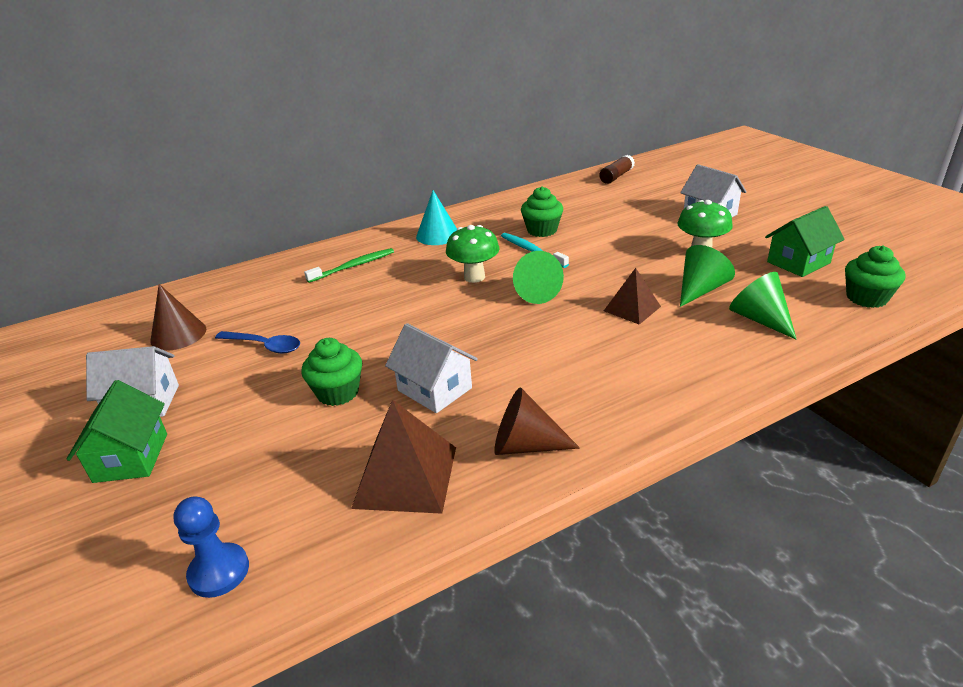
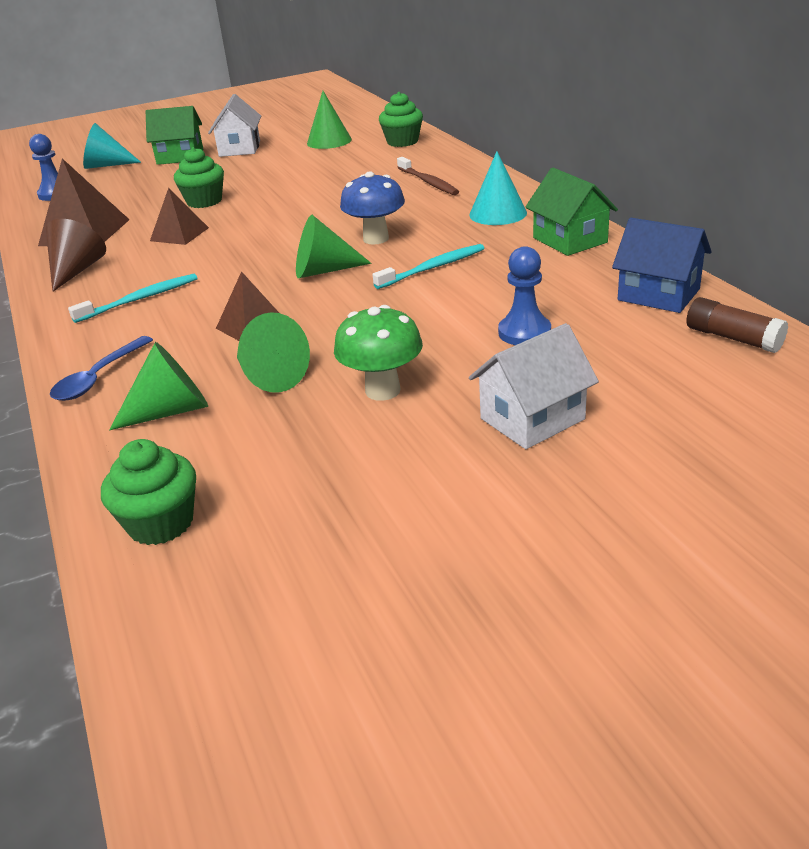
camera: 95 degrees right, 0 degrees up
(101, 545) = (106, 165): none -> turquoise cone
(178, 335) = (329, 141): brown cone -> green cone
(264, 346) = (292, 169): blue spoon -> blue spoon (98, 378)
(354, 266) = (428, 182): green toothbrush -> brown toothbrush
(434, 389) = (179, 234): white house -> brown pyramid
(474, 277) = (376, 239): green mushroom -> blue mushroom
(542, 230) = (496, 273): green cupcake -> green cupcake (402, 142)
(570, 190) = (658, 295): none -> blue house
(592, 377) = (140, 299): none -> turquoise toothbrush
(621, 219) = (524, 332): none -> blue pawn
(798, 262) = (307, 480): green house -> green house (570, 240)

